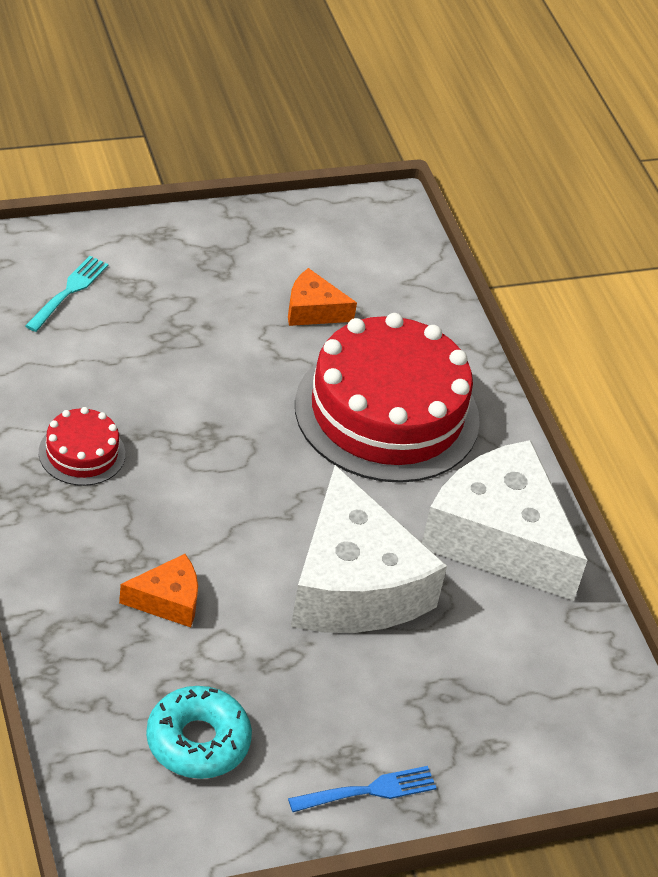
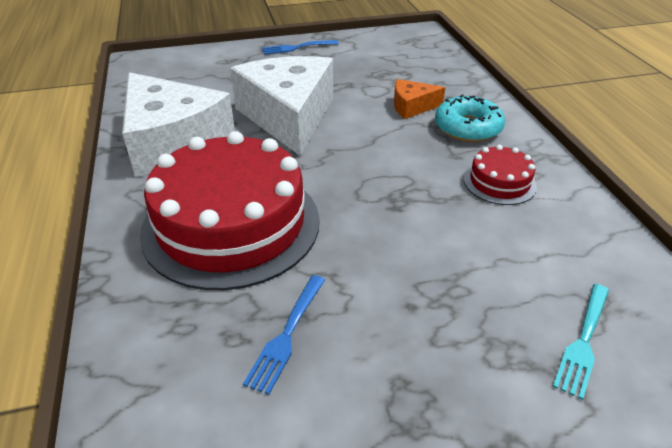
camera: 170 degrees left, 5 degrees down
(198, 741) = (385, 59): turquoise donut -> turquoise donut (467, 128)
(313, 310) = (287, 334): orange cheese -> blue fork

